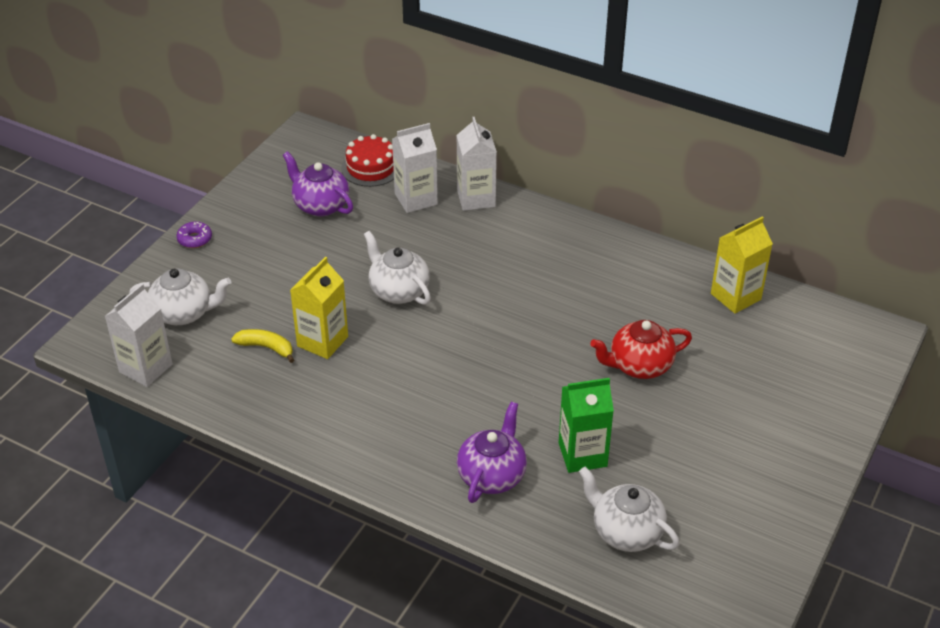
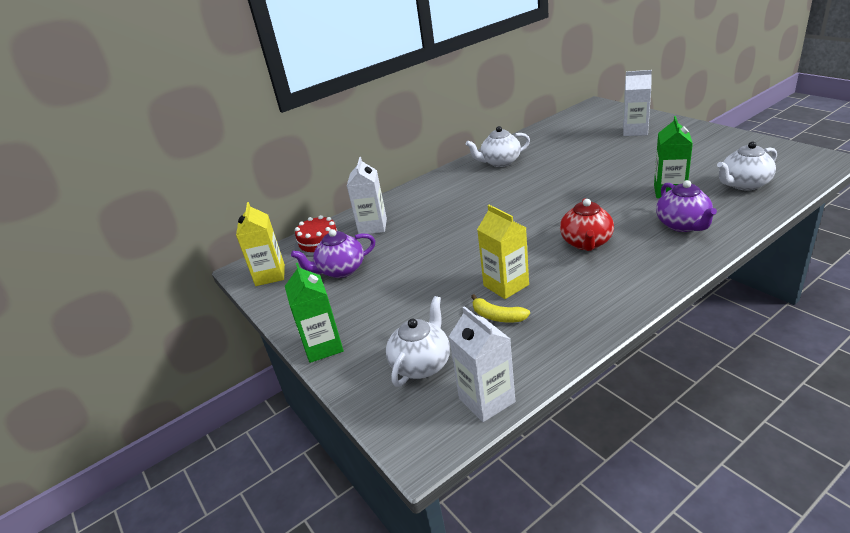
camera: 60 degrees left, 10 degrees down
(195, 239) = (323, 346): purple donut -> green carton
(266, 347) = (497, 316): yellow banana -> yellow banana turned 105 degrees counterclockwise
(398, 291) = (468, 244): white teapot -> white teapot (500, 162)
(476, 198) = (393, 203): white carton -> white carton (635, 131)
(492, 475) = (683, 225): purple teapot -> purple teapot turned 150 degrees counterclockwise
(639, 366) = (593, 166): red teapot -> red teapot (586, 243)
(735, 296) = (546, 134): yellow carton -> yellow carton (270, 275)

